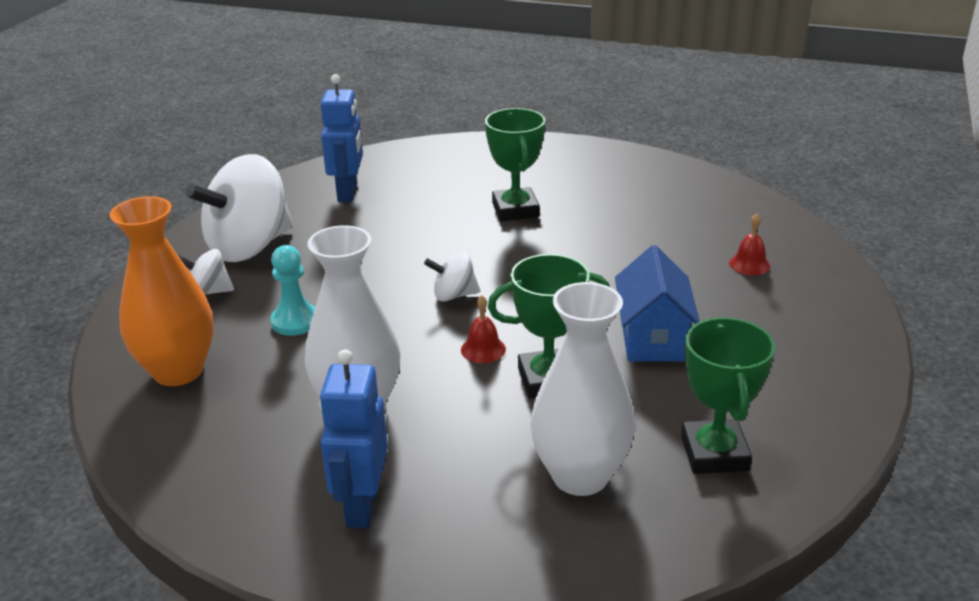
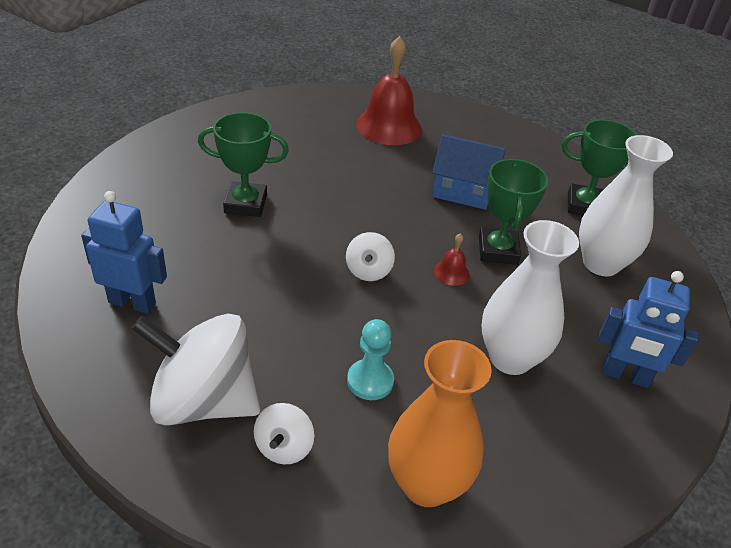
camera: 80 degrees left, 10 degrees up
(249, 247) = (203, 401): white spinning top -> white spinning top turned 135 degrees clockwise
(749, 264) = (389, 126): red bell -> red bell, size x2.30

